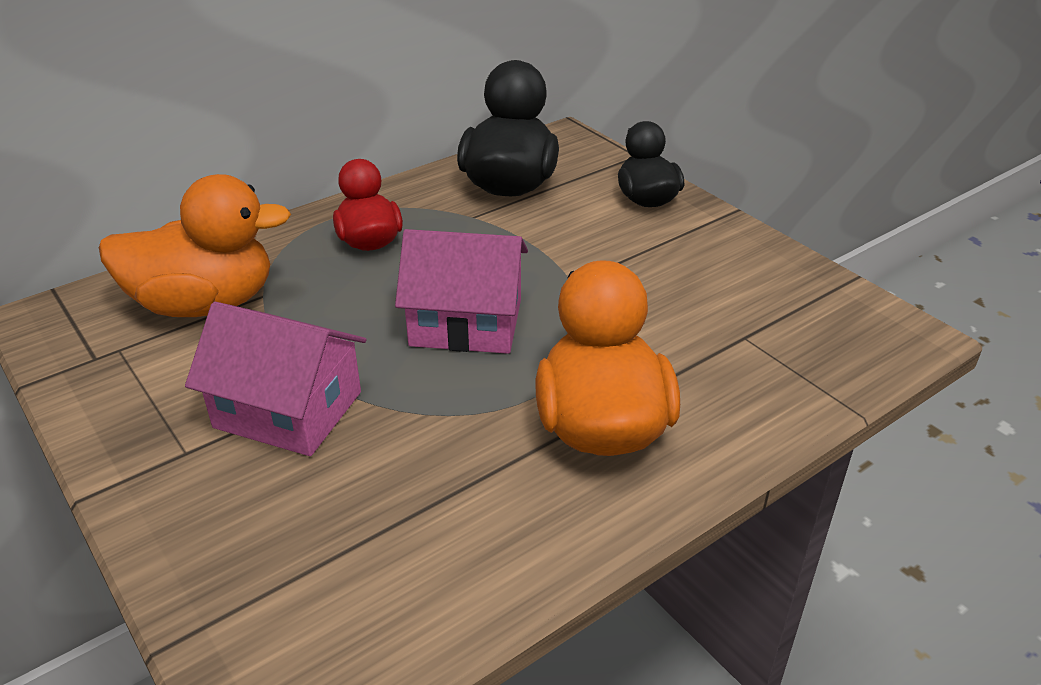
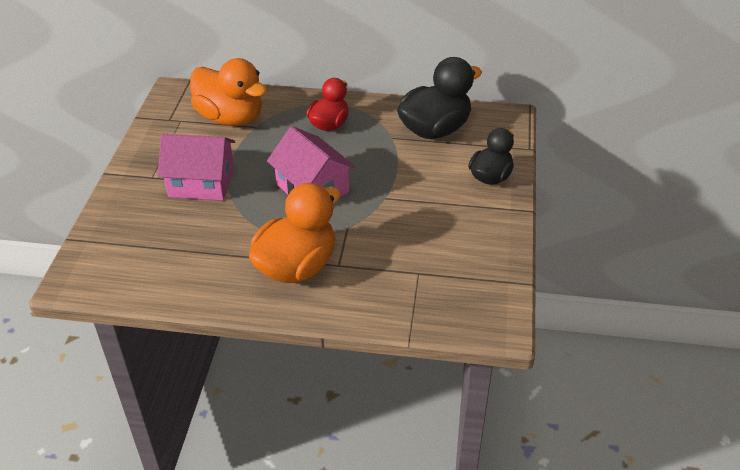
camera: 45 degrees right, 5 degrees up
(288, 409) = (201, 182): pink house -> pink house turned 60 degrees counterclockwise

